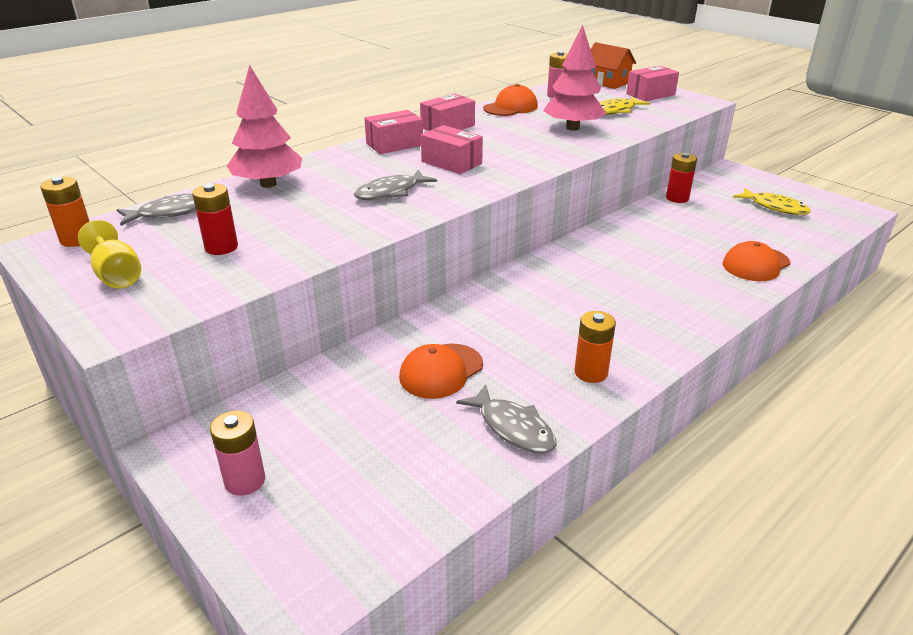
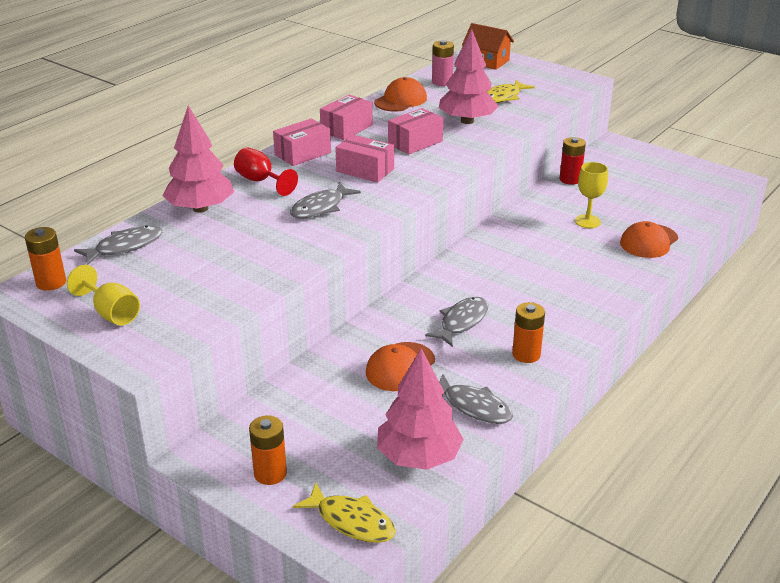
camera: 10 degrees left, 0 degrees up
(221, 247) = (191, 277): red battery -> none
(245, 481) = (270, 473): pink battery -> orange battery
(341, 165) = (261, 181): none -> red goblet
(428, 483) = (419, 457): none -> pink tree
(525, 328) = (461, 322): none -> grey fish
(650, 94) = (532, 74): pink box -> pink box (415, 142)
(689, 239) = (587, 221): none -> yellow goblet
(774, 207) = (659, 181): yellow fish -> yellow fish (351, 521)

